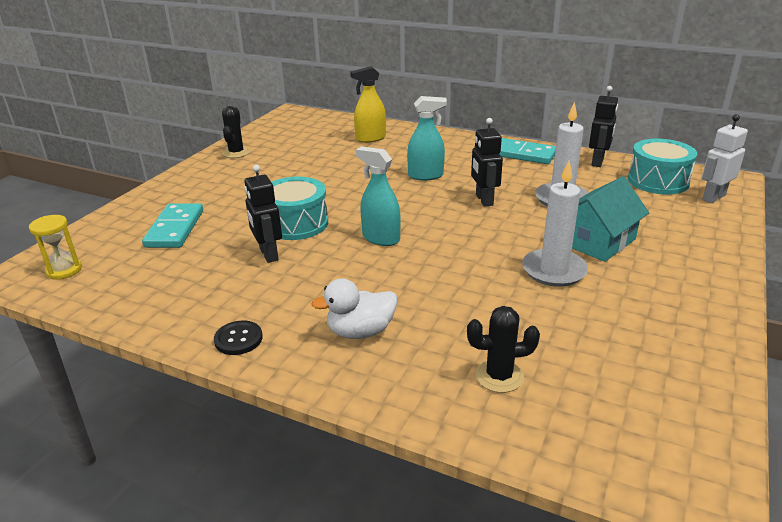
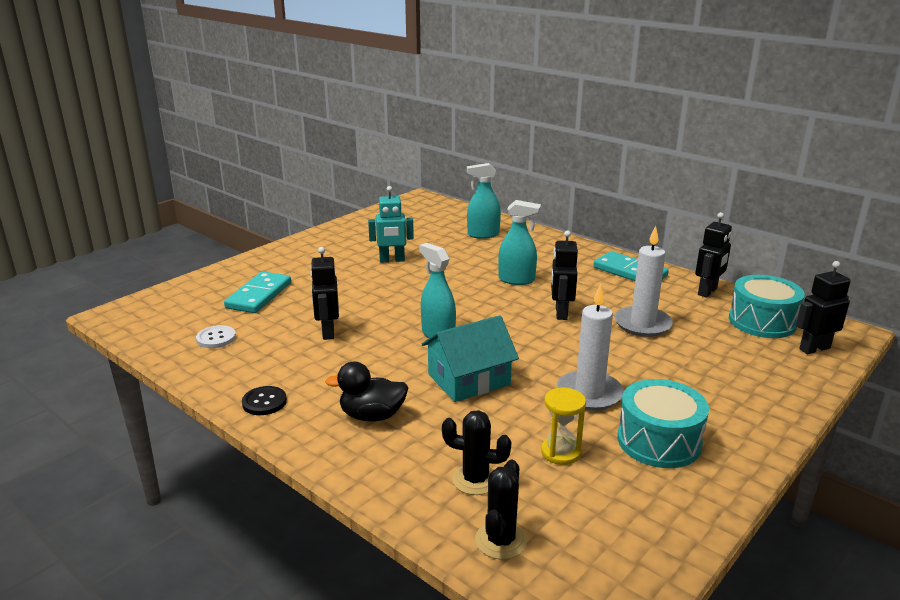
camera: 15 degrees right, 5 degrees down
(64, 270) = (152, 317): yellow hourglass -> yellow hourglass (560, 452)
(149, 280) = (216, 338): none -> white button
(236, 153) = (348, 231): black cactus -> black cactus (500, 540)
(295, 174) = (392, 260): none -> turquoise robot
(296, 223) = (367, 308): turquoise drum -> turquoise drum (659, 441)
(360, 331) = (372, 416): white duck -> black duck
(370, 138) = (483, 234): yellow spray bottle -> turquoise spray bottle
(597, 241) = (653, 372): turquoise house -> turquoise house (469, 379)
(713, 197) = (814, 348): white robot -> black robot

